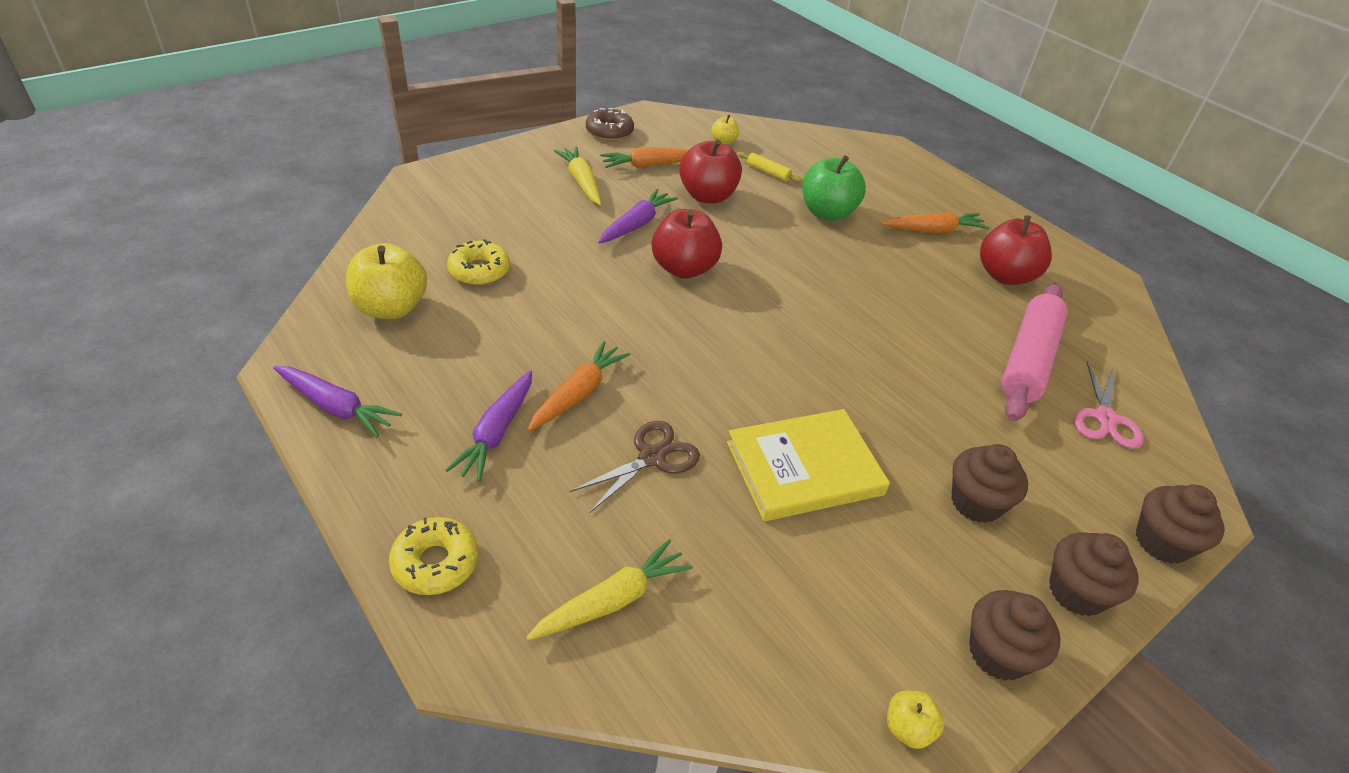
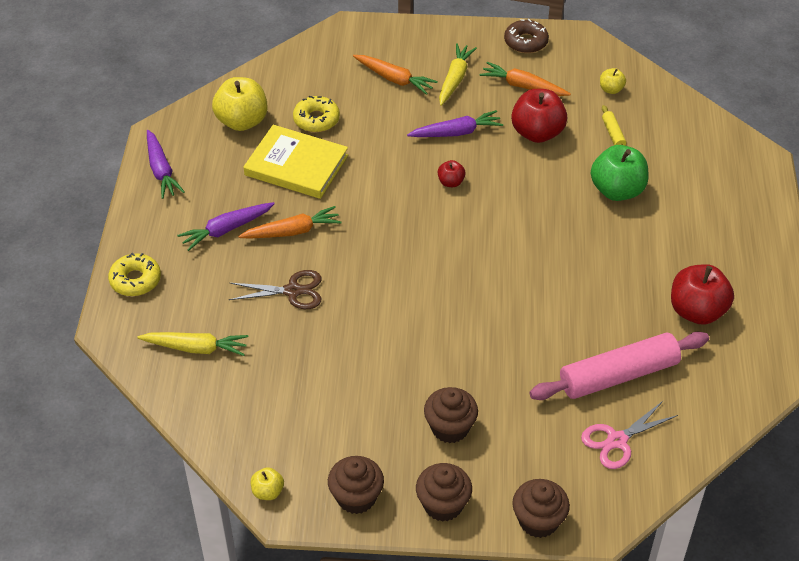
camera: 45 degrees right, 5 degrees up
(684, 268) = (451, 182): red apple -> red apple, size x0.49
(804, 468) = (371, 348): yellow book -> yellow book (296, 165)
(933, 230) = (688, 247): orange carrot -> orange carrot (394, 79)

